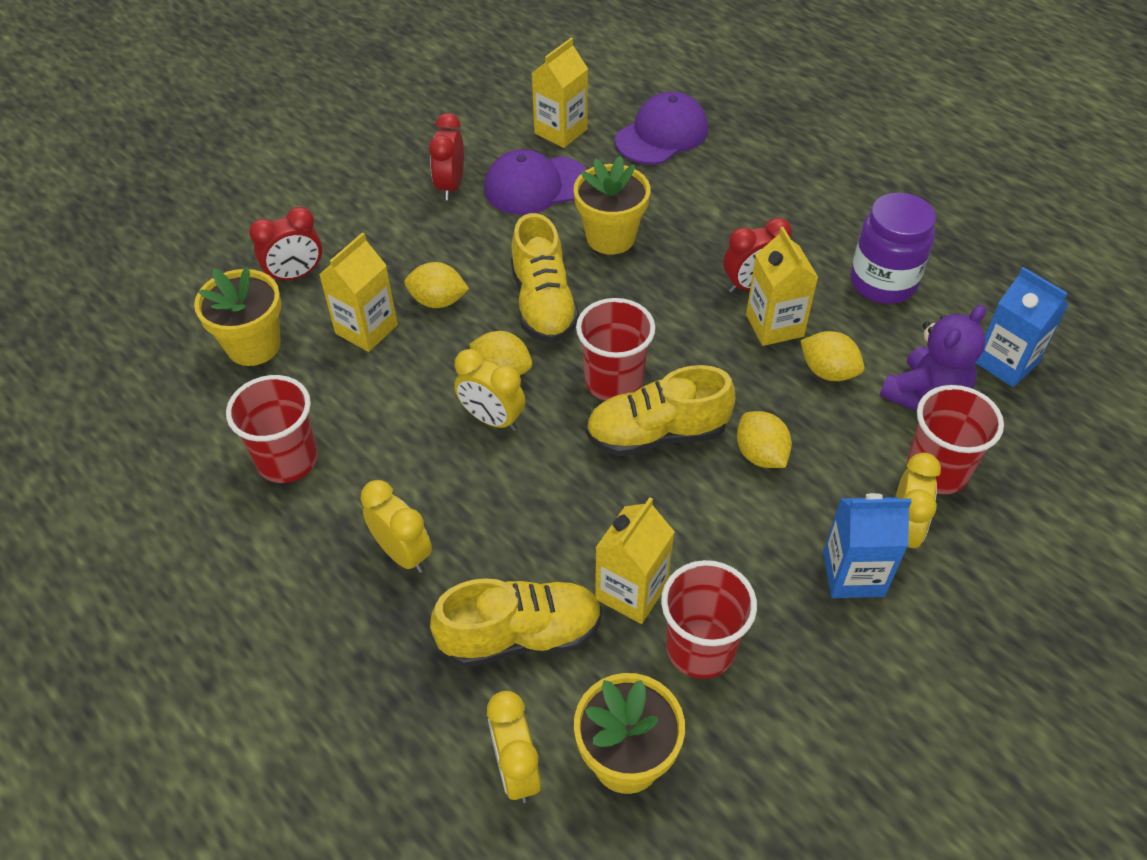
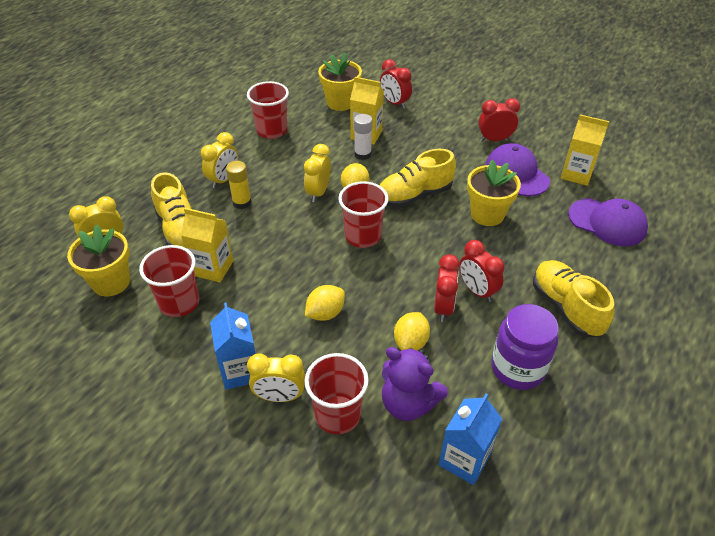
camera: 75 degrees right, 5 degrees down
(417, 344) = (362, 154): none -> white glue stick
(438, 301) = (398, 155): yellow lemon -> none
(478, 531) = (242, 202): none -> yellow glue stick
(656, 434) = (328, 261): yellow shoe -> yellow shoe (566, 307)
(774, 325) = (443, 307): yellow carton -> red clock

